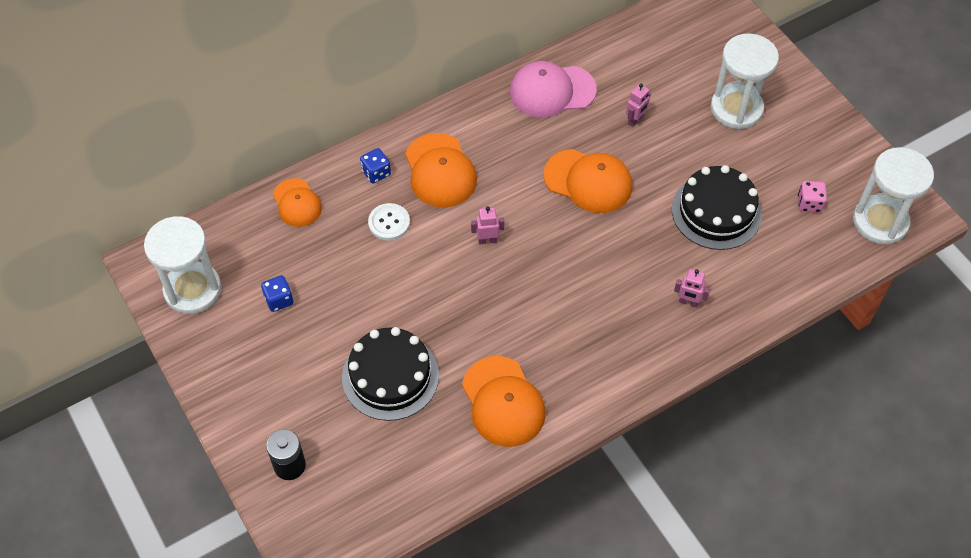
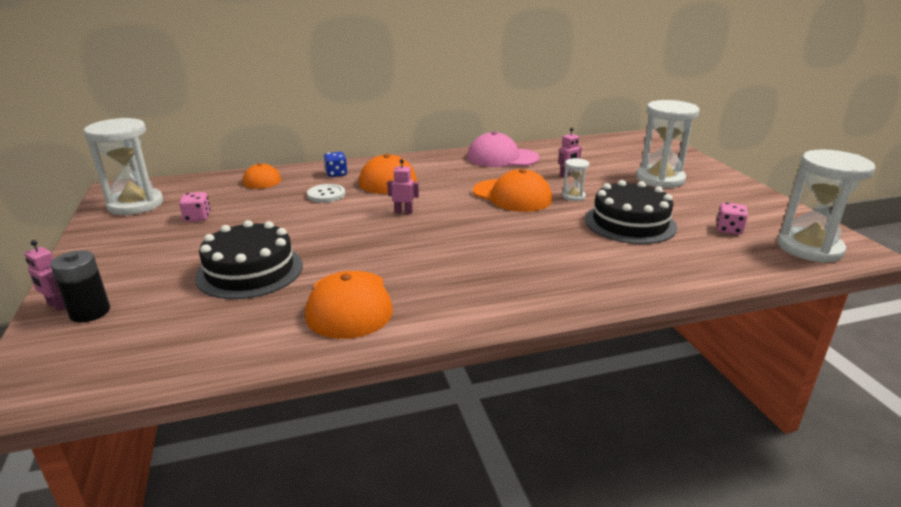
camera: 15 degrees right, 30 degrees down
(279, 300) = (197, 218): blue dice -> pink dice
(652, 169) = (573, 196): none -> white hourglass
(688, 302) = (586, 269): pink robot -> pink robot (57, 306)

